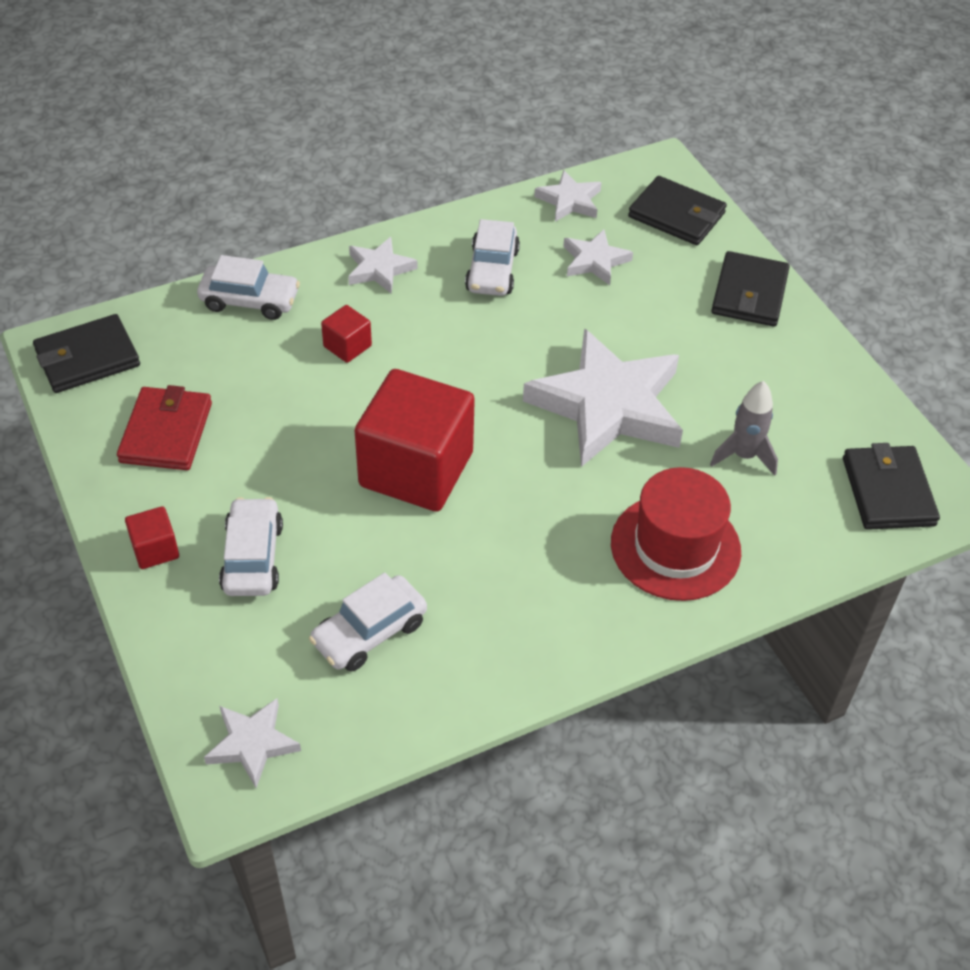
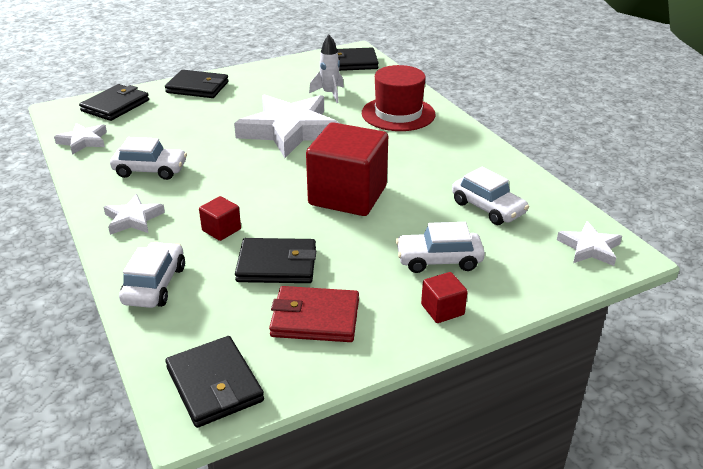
camera: 90 degrees left, 15 degrees down
(269, 398) = (277, 265): none -> black wallet
(595, 261) = (152, 133): white star -> none
(744, 456) = (329, 94): grey rocket -> white rocket

